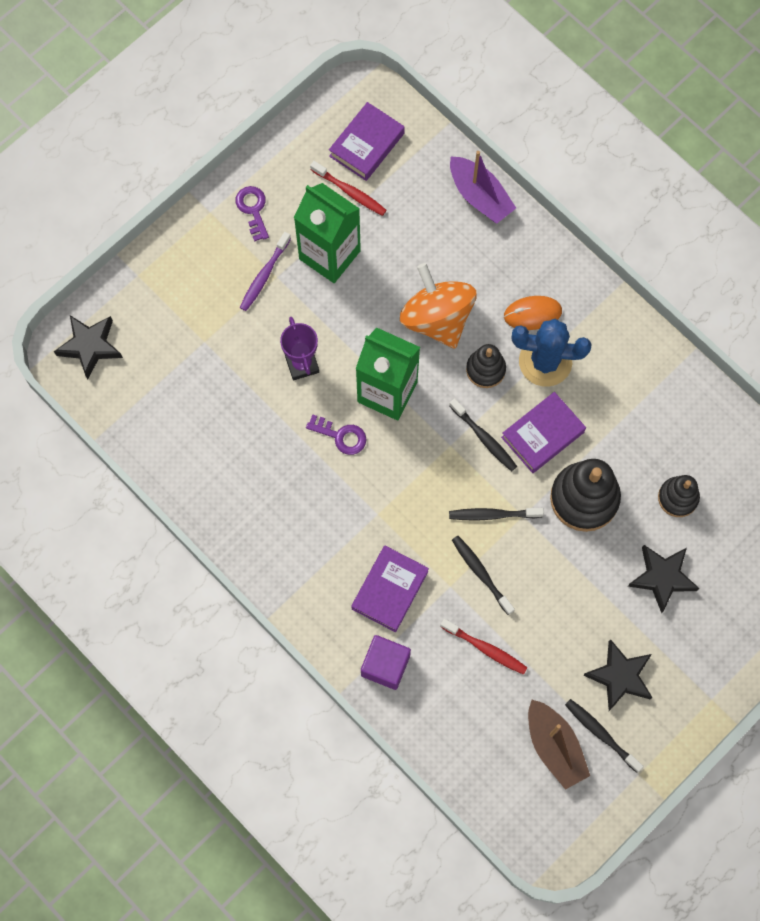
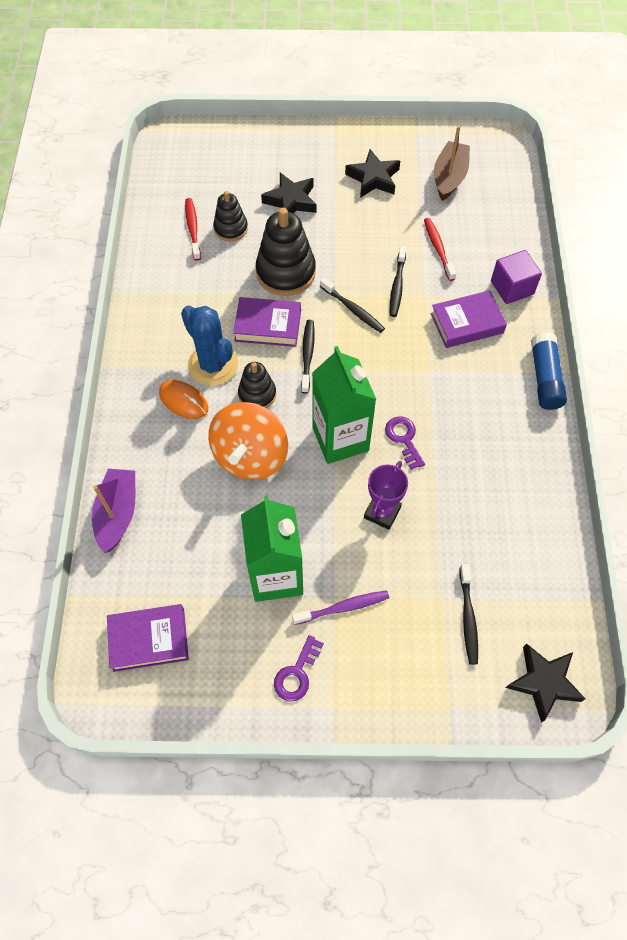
camera: 135 degrees left, 10 degrees down
(281, 594) = (545, 378): none -> blue glue stick
(350, 192) = (205, 612): red toothbrush -> red toothbrush (193, 228)
(601, 734) = (415, 163): black toothbrush -> black toothbrush (468, 617)

